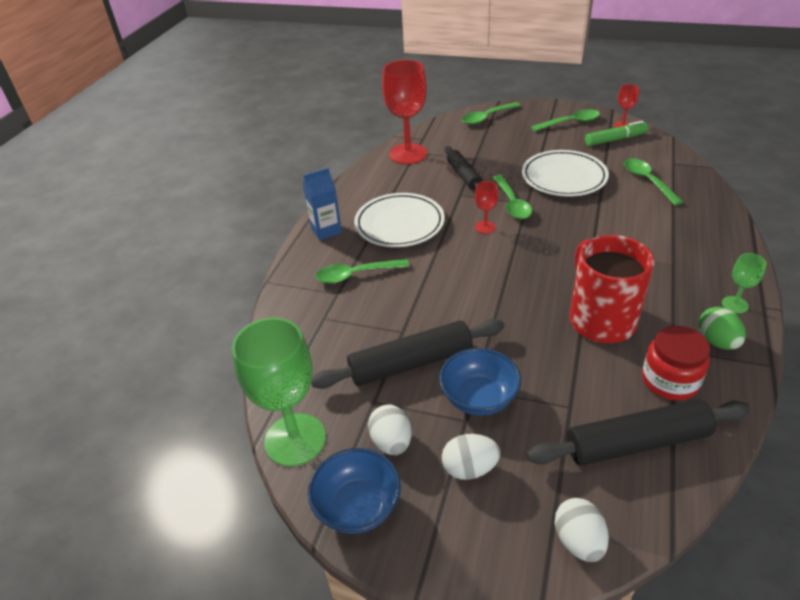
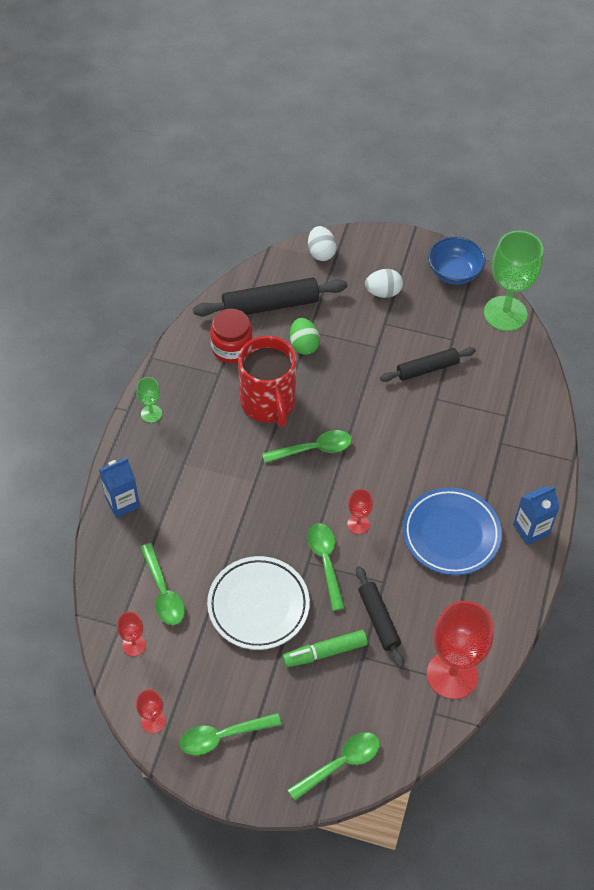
camera: 175 degrees right, 15 degrees up
(356, 275) = (487, 464): green spoon -> green spoon (313, 449)
(391, 442) = (436, 310): white egg -> none
(399, 224) = (451, 534): white plate -> blue plate
(411, 363) = (427, 369): black rolling pin -> black rolling pin, size x0.64
(479, 398) = (374, 339): blue bowl -> none
(615, 139) = (173, 686): green marker -> green marker (325, 652)
(656, 155) = (134, 645): none -> red goblet
(716, 341) = (183, 379): green egg -> green egg (304, 345)
(719, 232) = (122, 502): none -> blue carton

